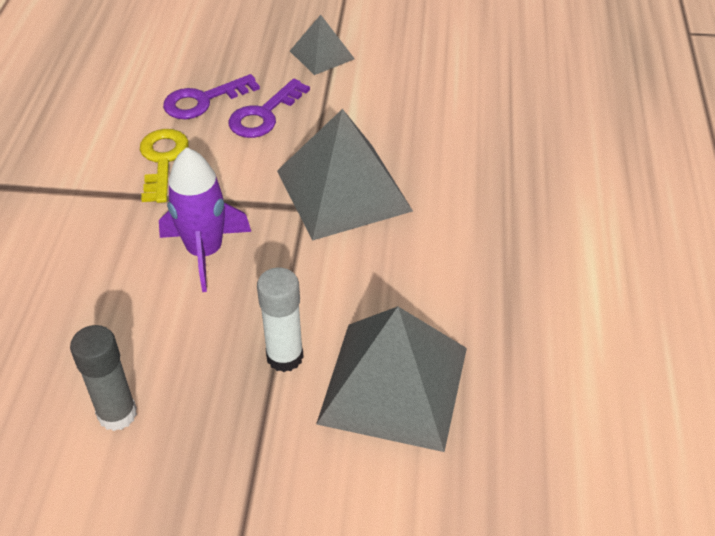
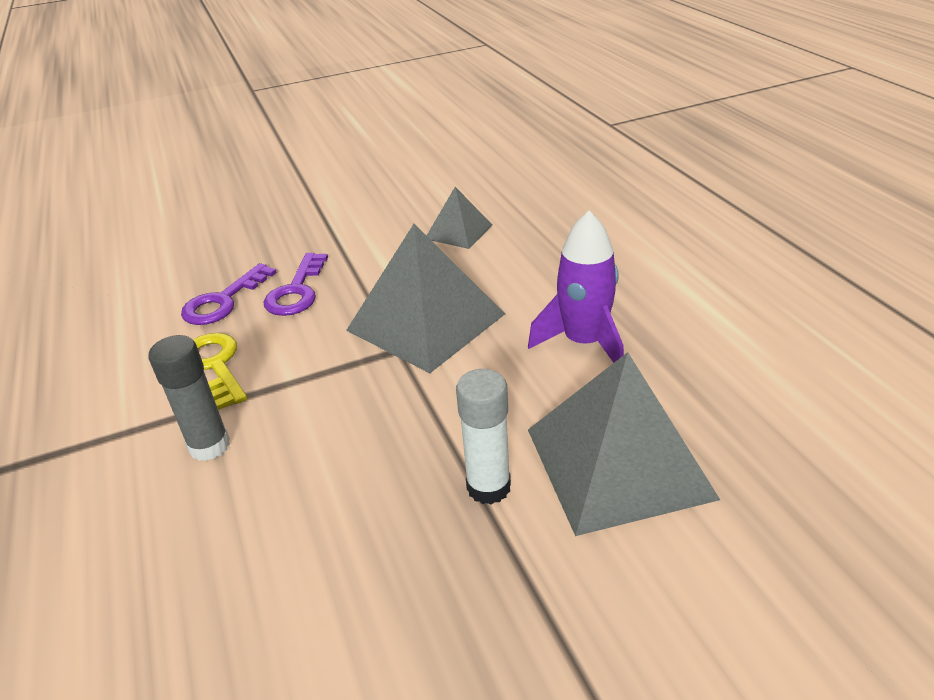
camera: 25 degrees left, 10 degrees down
(117, 414) = (342, 637): grey glue stick -> grey glue stick (209, 446)
(205, 252) = (324, 427): purple rocket -> purple rocket (584, 342)
(322, 55) = (317, 229): grey pyramid -> grey pyramid (458, 231)

